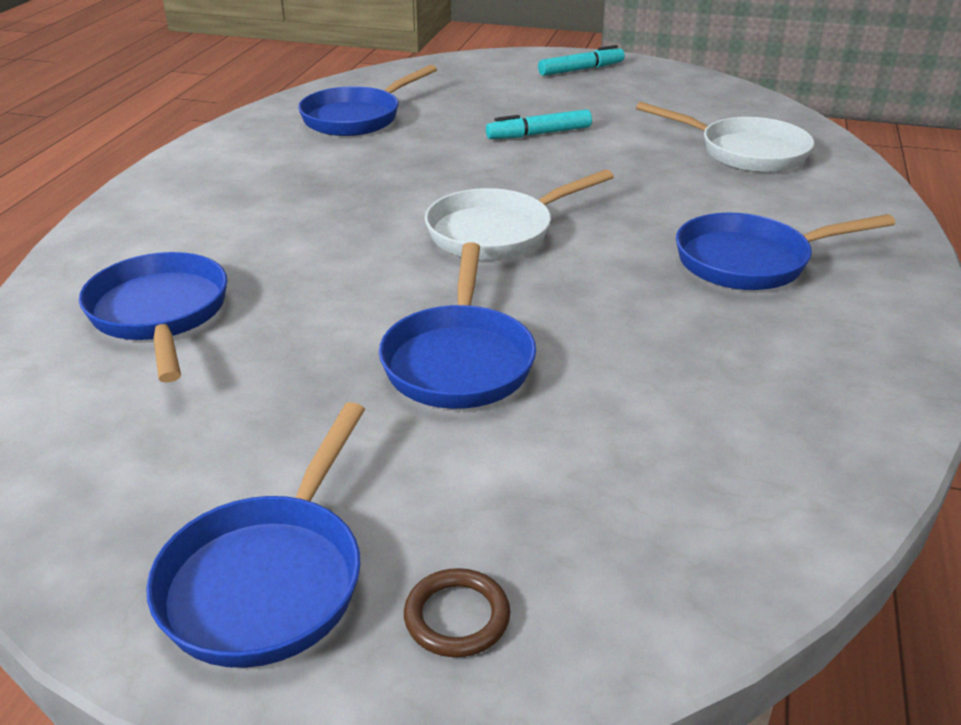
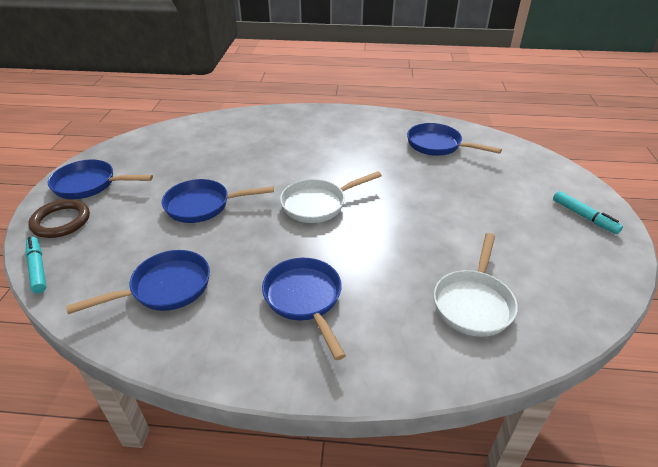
camera: 80 degrees right, 5 degrees up
(160, 315) = (234, 136): blue pan -> blue pan (165, 288)
(457, 617) = (61, 221): brown ring -> brown ring, size x1.67
(498, 232) = (318, 204): white pan -> white pan turned 75 degrees counterclockwise
(539, 134) = (451, 207): turquoise marker -> turquoise marker (38, 268)

